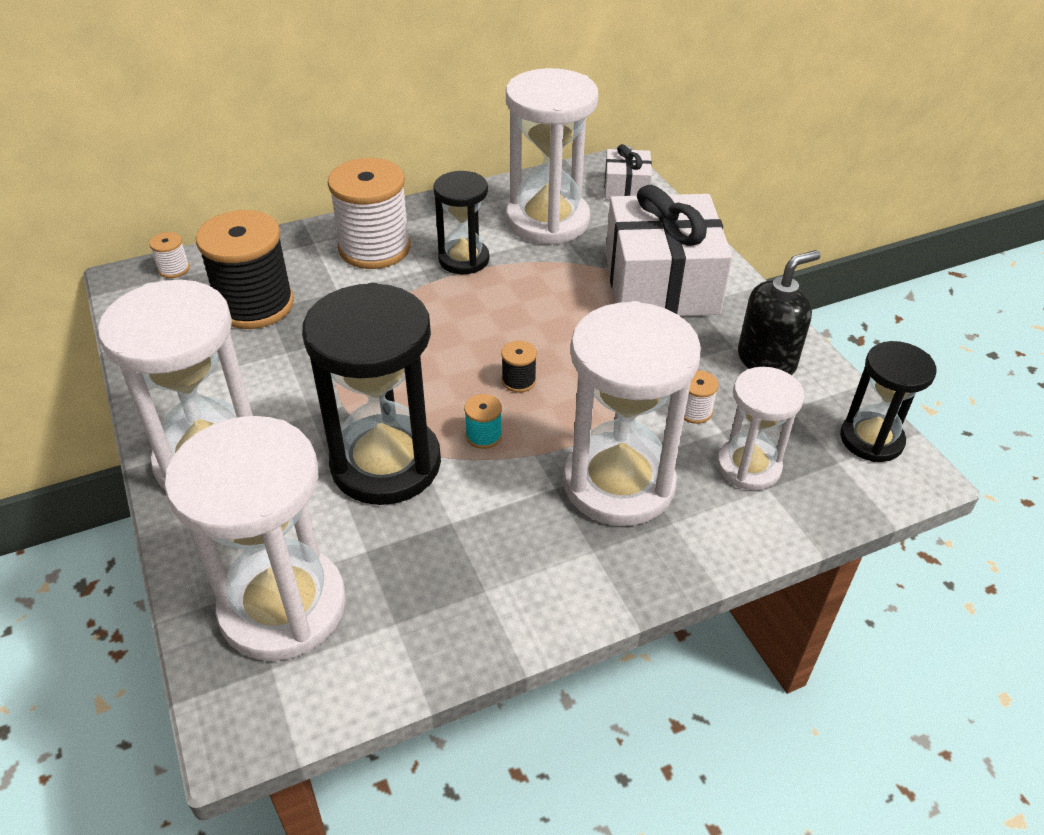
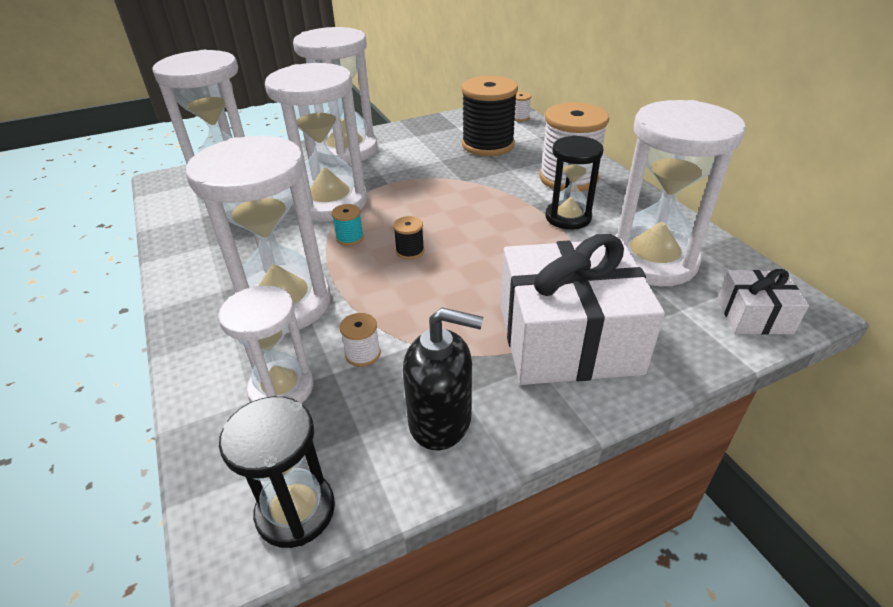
camera: 90 degrees right, 5 degrees down
(386, 463) = (330, 202): black hourglass -> white hourglass
(766, 360) = (441, 421): black soap dispenser -> black soap dispenser turned 45 degrees counterclockwise

